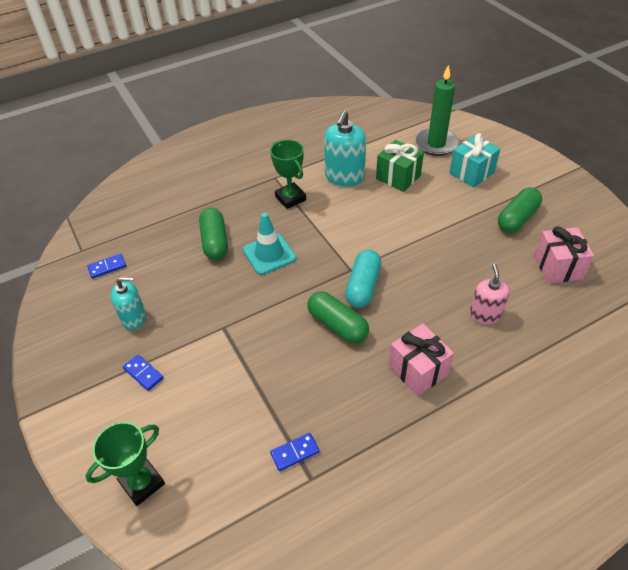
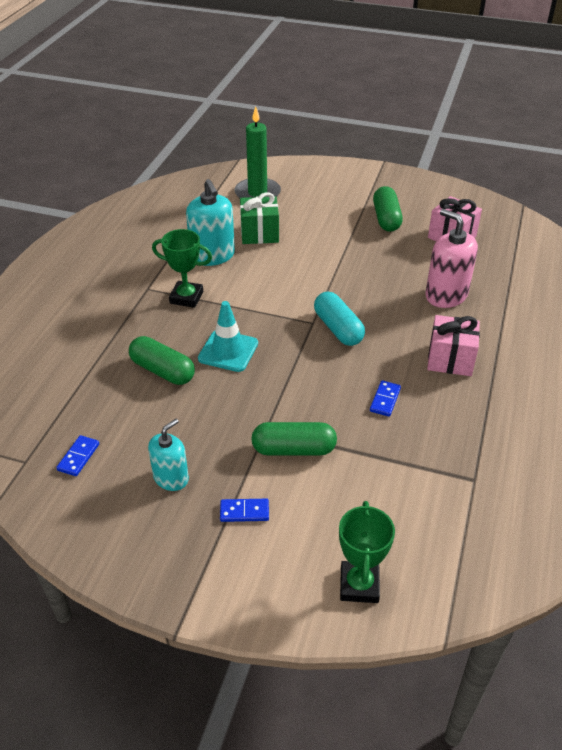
camera: 45 degrees left, 5 degrees down
(295, 452) = (441, 472): blue domino -> blue domino (385, 400)
(337, 325) = (355, 367): green capsule -> green capsule (294, 449)
(471, 173) = (313, 202): turquoise gift -> none
(485, 314) = (446, 295): pink soap dispenser -> pink soap dispenser, size x1.56

